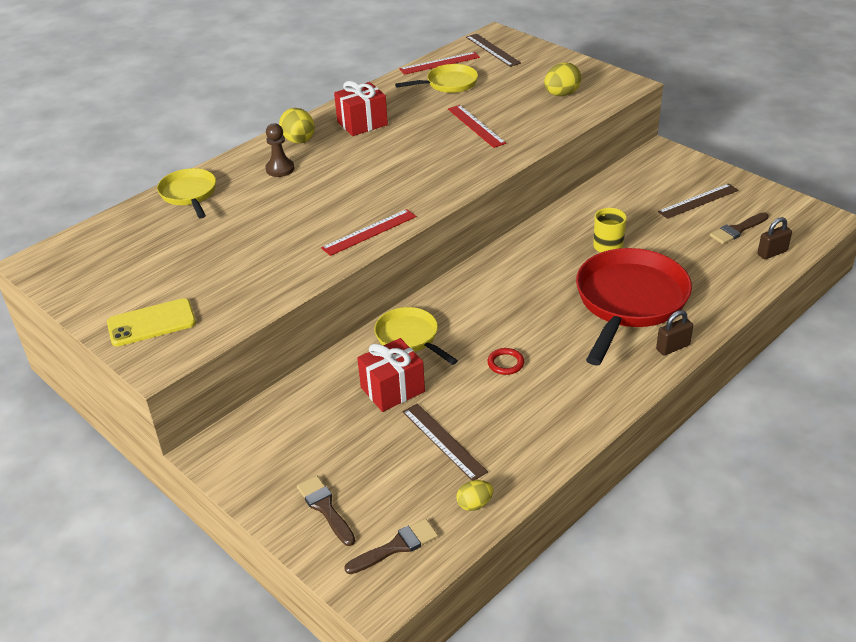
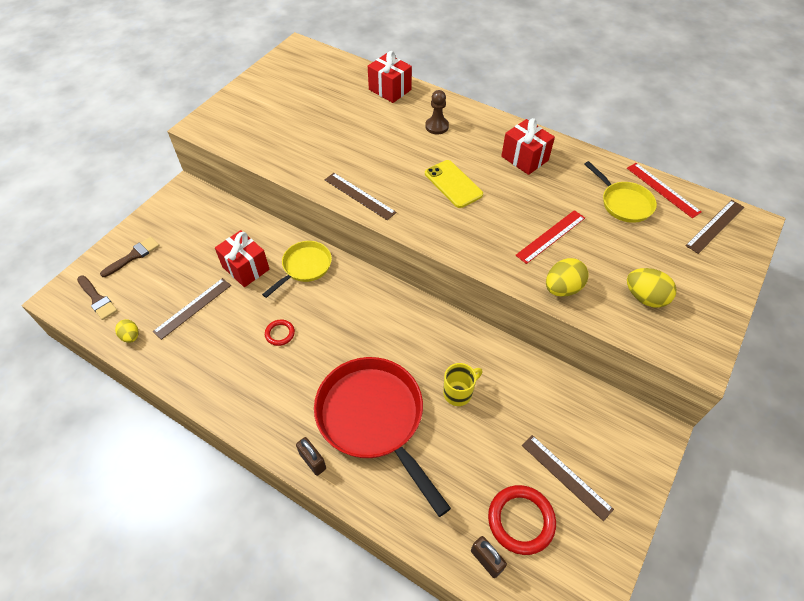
camera: 75 degrees right, 15 degrees up
(151, 323) = (239, 113): yellow phone -> yellow phone (453, 184)
(189, 194) = (390, 89): yellow pan -> red gift
(299, 141) = (482, 127): yellow egg -> yellow egg (562, 288)
(369, 232) = (359, 196): red ruler -> brown ruler
(629, 302) = (374, 419): red pan -> red pan turned 135 degrees counterclockwise
(737, 230) = (521, 520): brown brush -> red ring

